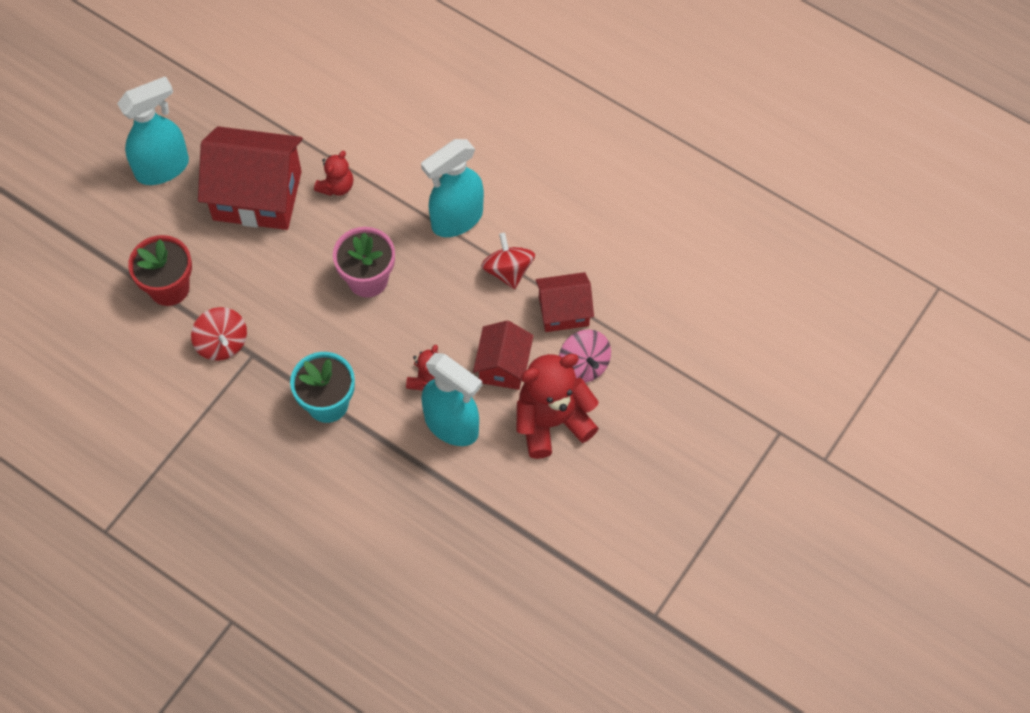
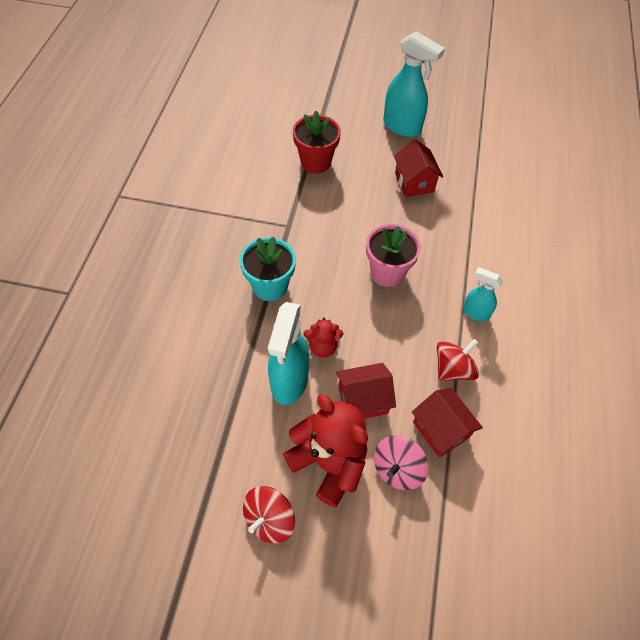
camera: 65 degrees right, 5 degrees down
(222, 343) = (288, 205): red spinning top -> red spinning top (269, 519)
(257, 195) = (414, 182): red house -> red house, size x0.56
(336, 186) = (451, 224): red teddy bear -> none
(456, 219) = (475, 312): turquoise spray bottle -> turquoise spray bottle, size x0.55

